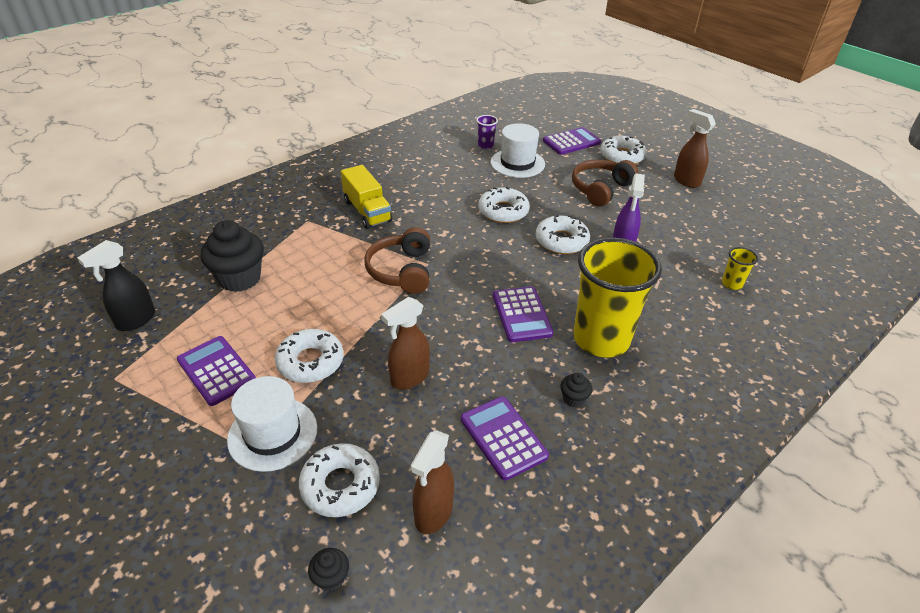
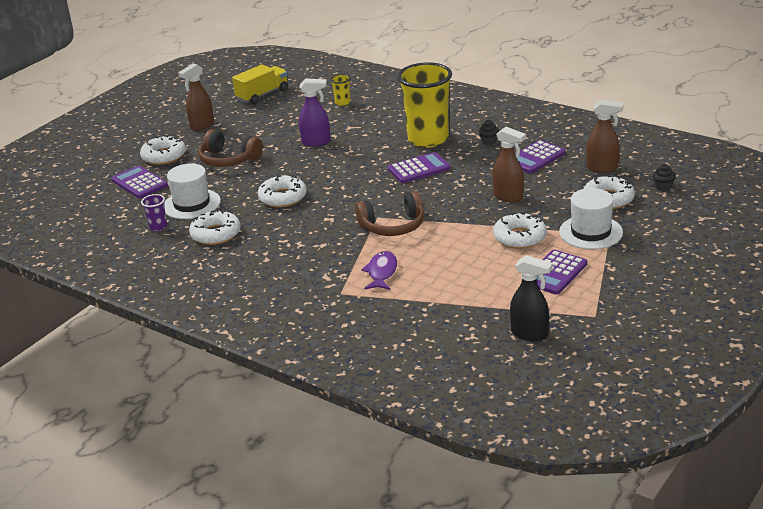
camera: 100 degrees left, 10 degrees down
(240, 278) = (446, 301): black cupcake -> none
(321, 248) = (381, 272): none -> purple fish
(367, 211) = (310, 264): yellow truck -> yellow truck (262, 95)
(561, 241) = (317, 166): white donut -> white donut (216, 234)

